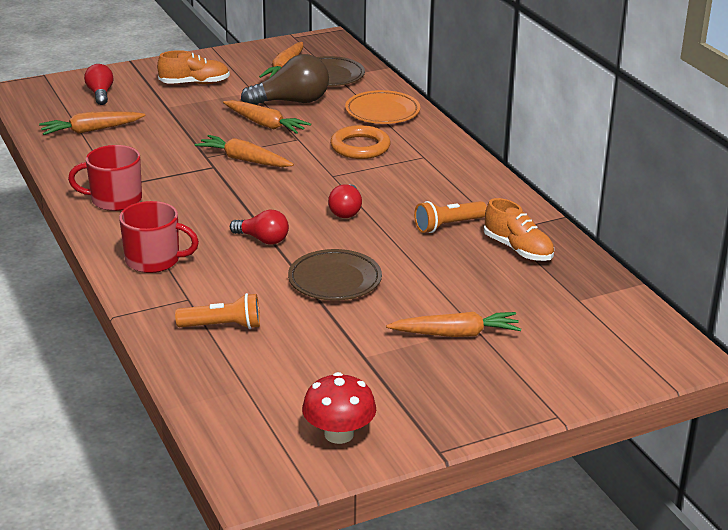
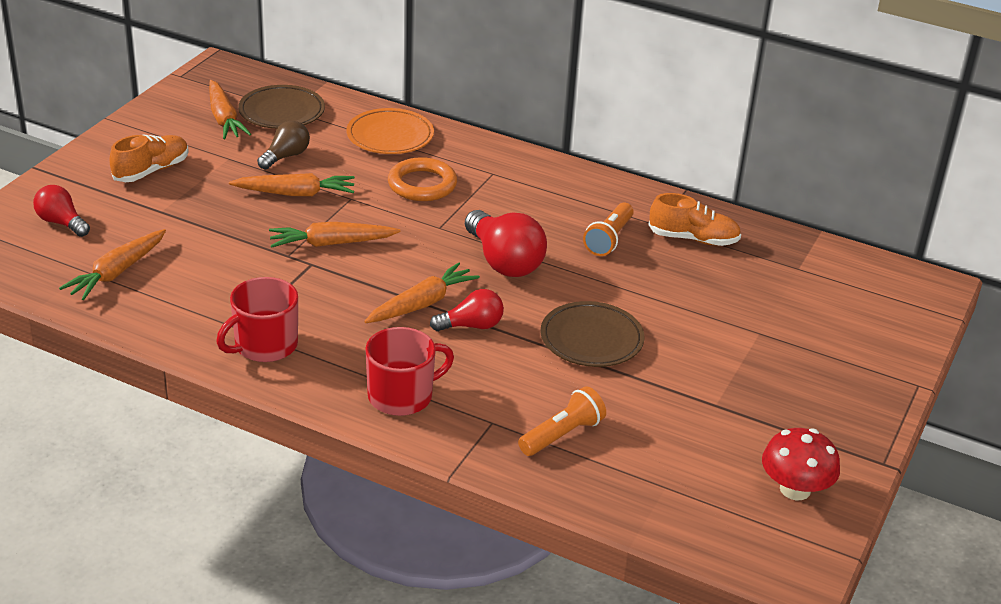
camera: 40 degrees left, 5 degrees up
(292, 102) = (286, 156): brown light bulb -> brown light bulb, size x0.60
(346, 211) = (504, 261): red light bulb -> red light bulb, size x1.67
(456, 334) = (754, 346): orange carrot -> orange carrot (422, 304)

